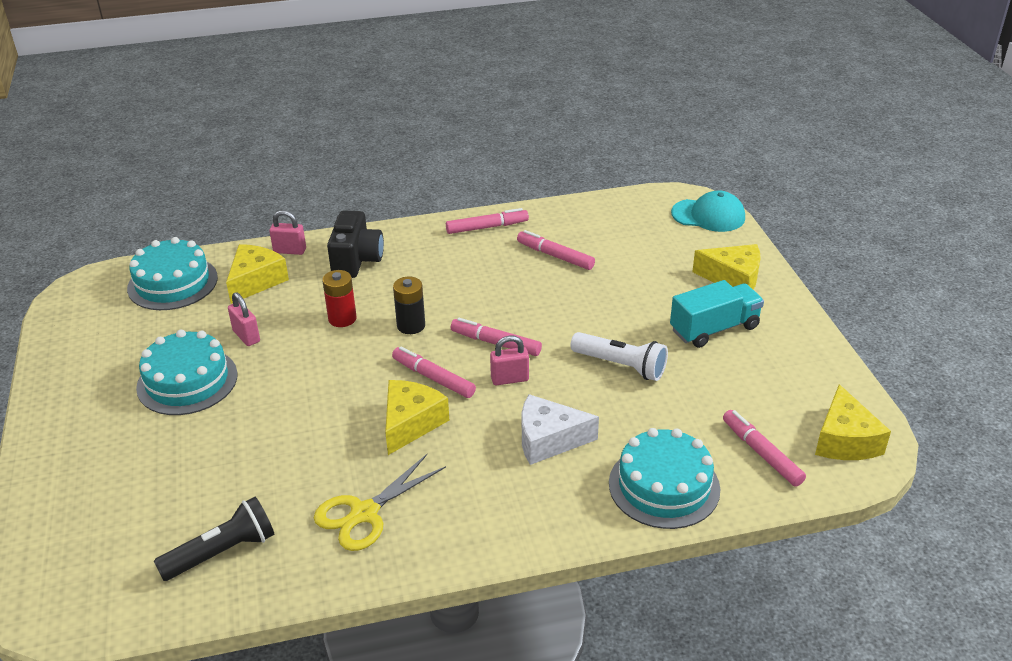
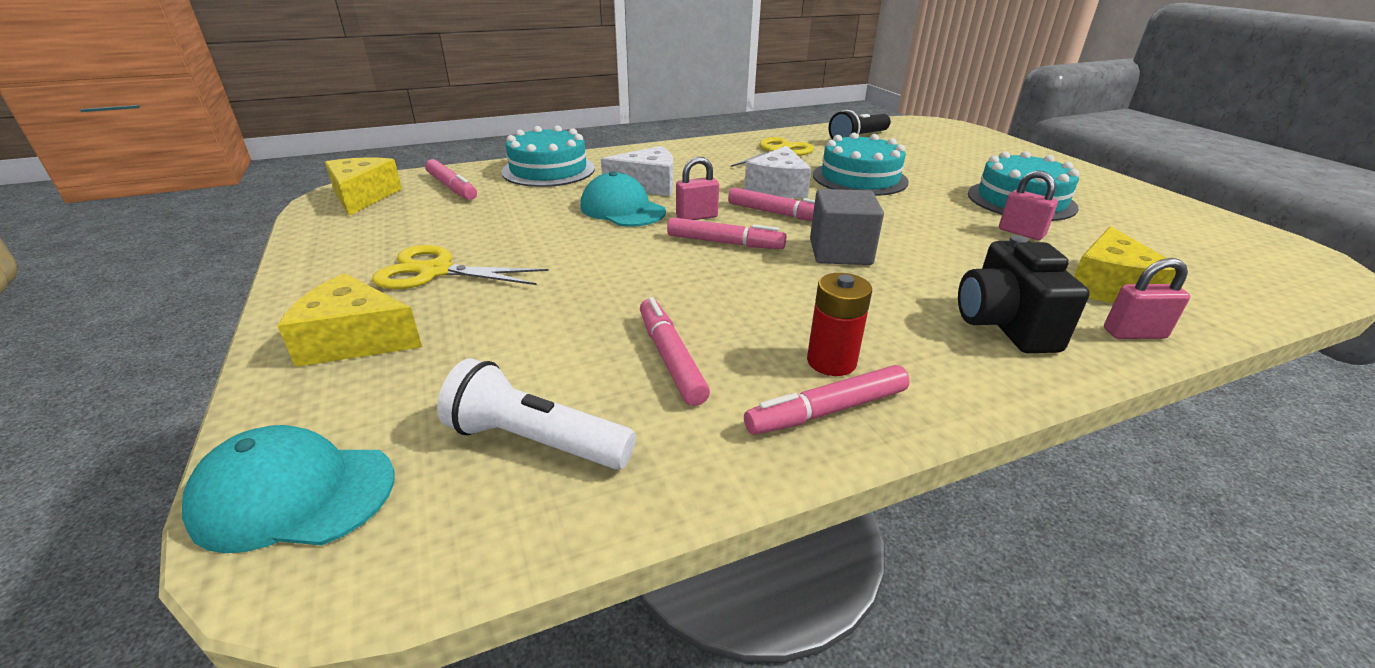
camera: 170 degrees right, 5 degrees down
(172, 283) = (1215, 277): turquoise cake -> turquoise cake (859, 178)
(342, 318) = (933, 254): red battery -> red battery (831, 361)
(411, 325) = (840, 252): black battery -> grey cube
(411, 423) = (778, 188): yellow cheese -> white cheese
(555, 256) = (670, 358): pink marker -> pink marker turned 135 degrees counterclockwise
(577, 397) = (622, 209): none -> turquoise cap
(620, 365) = (572, 232): white flashlight -> white flashlight (536, 441)
(714, 329) = (435, 271): turquoise truck -> yellow scissors

